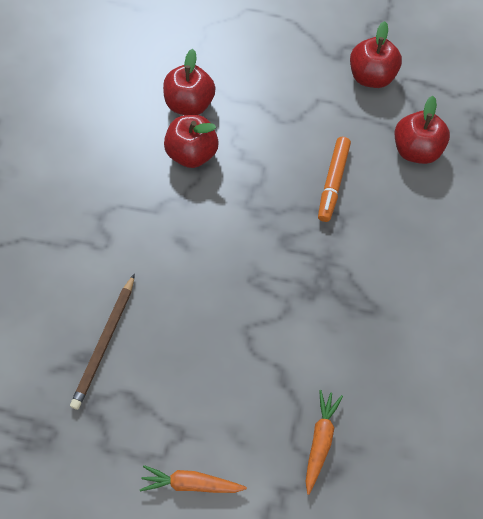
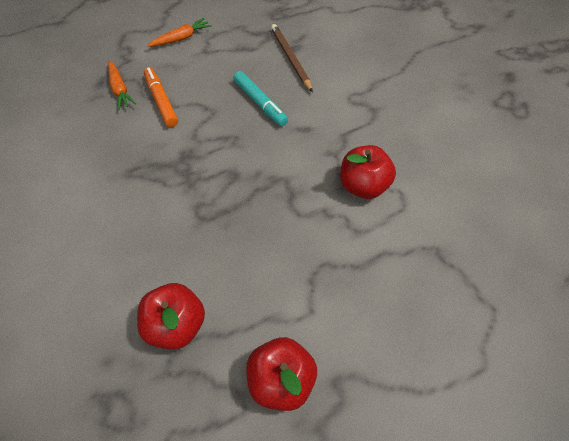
camera: 140 degrees right, 10 degrees down
(190, 104) = (412, 223): red apple -> none
(192, 303) = (260, 103): none -> turquoise marker
(333, 182) = (231, 241): orange marker -> orange marker (161, 101)

